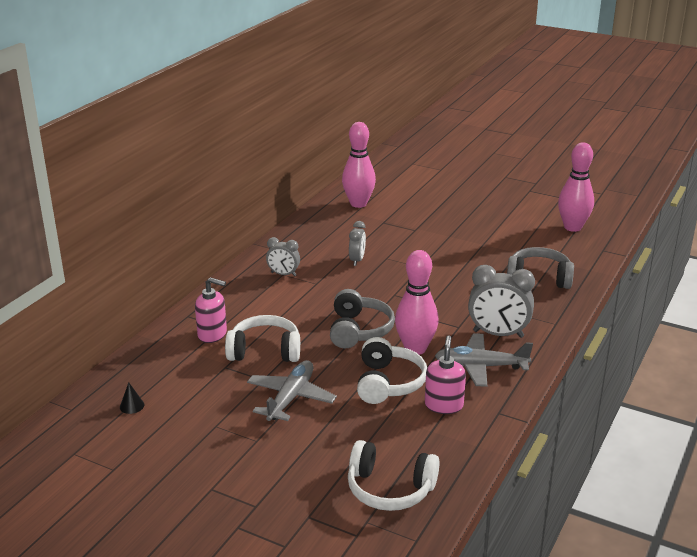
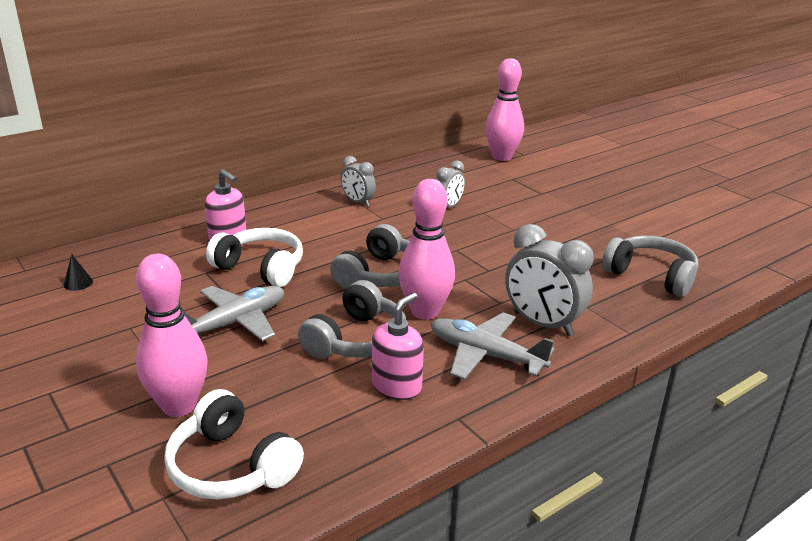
camera: 25 degrees right, 0 degrees up
(388, 383) = (357, 340): white headphones -> grey headphones
(572, 227) = (742, 232): pink bowling pin -> pink bowling pin (179, 406)

